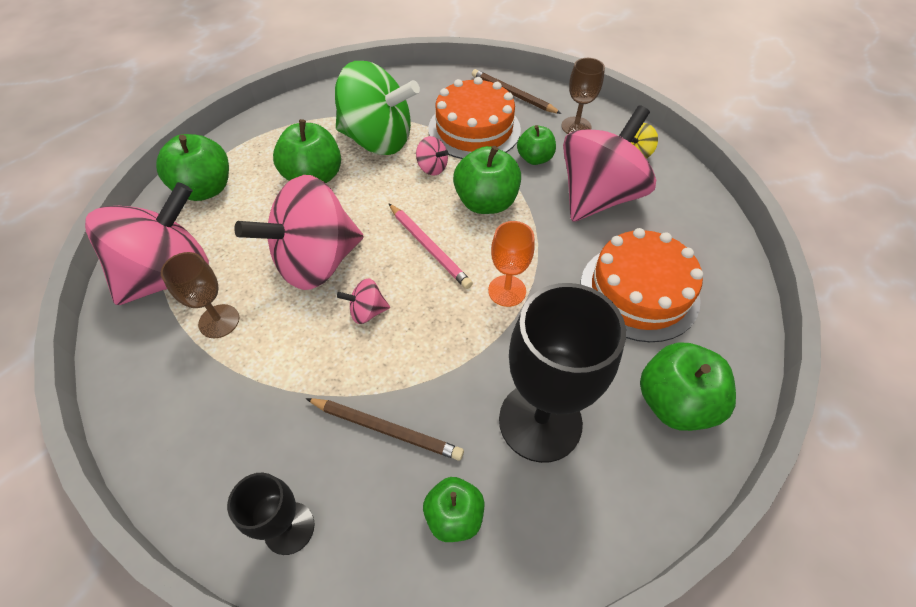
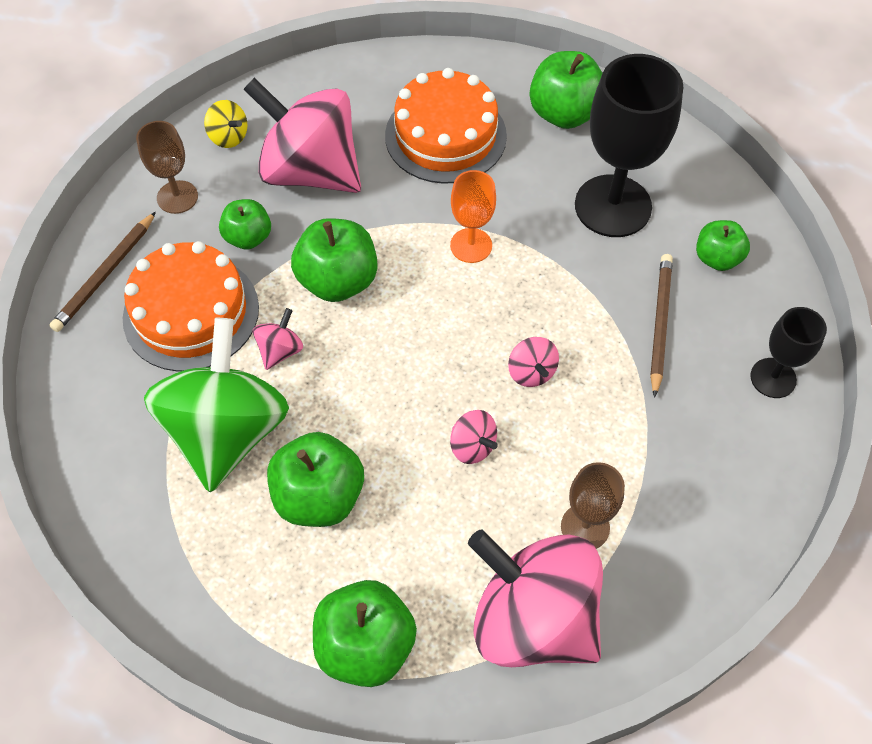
camera: 100 degrees left, 5 degrees up
(316, 262) = (472, 446): pink spinning top -> pink spinning top, size x0.40
(429, 247) = (424, 329): pink pencil -> none

